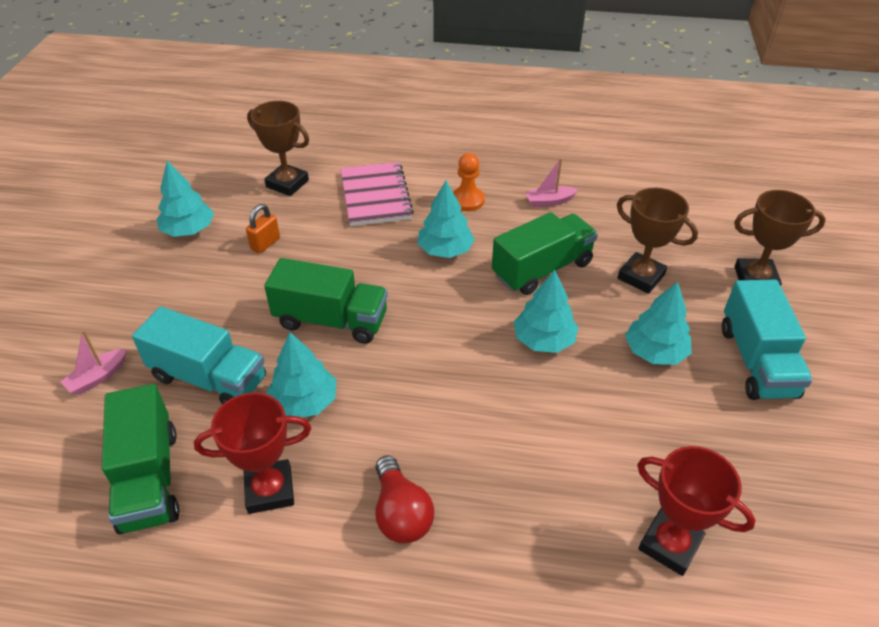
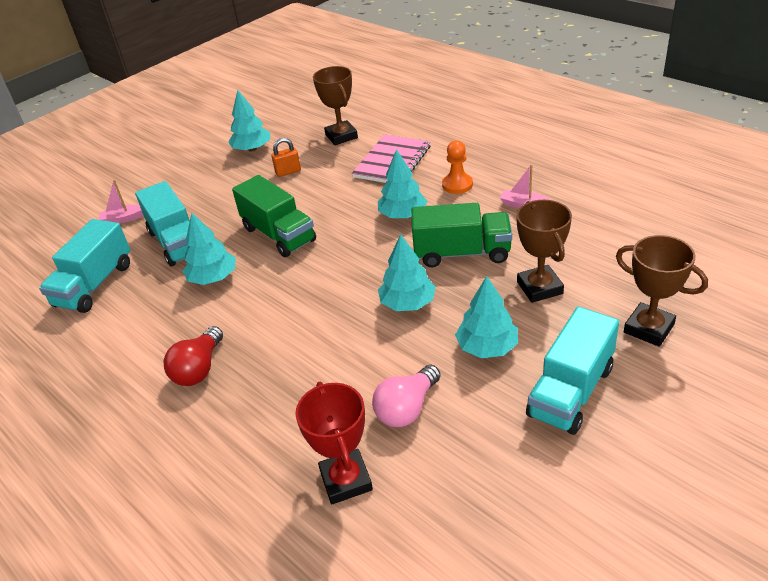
camera: 40 degrees right, 5 degrees down
(149, 479) = (94, 285): green truck -> turquoise truck
(269, 490) = (144, 320): red trophy -> none
(649, 444) = (407, 408): none -> pink light bulb

